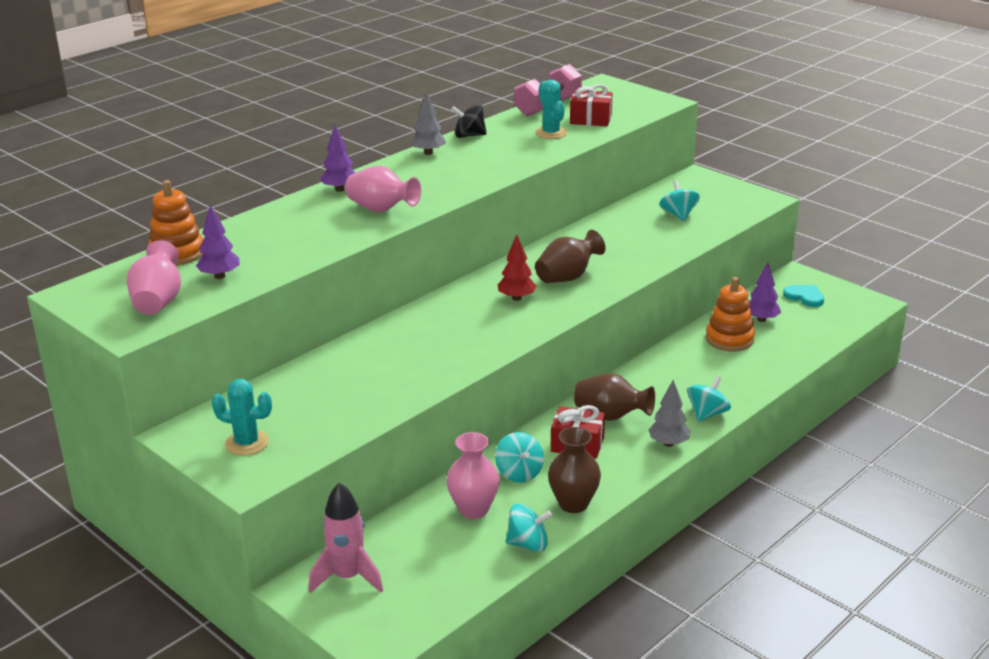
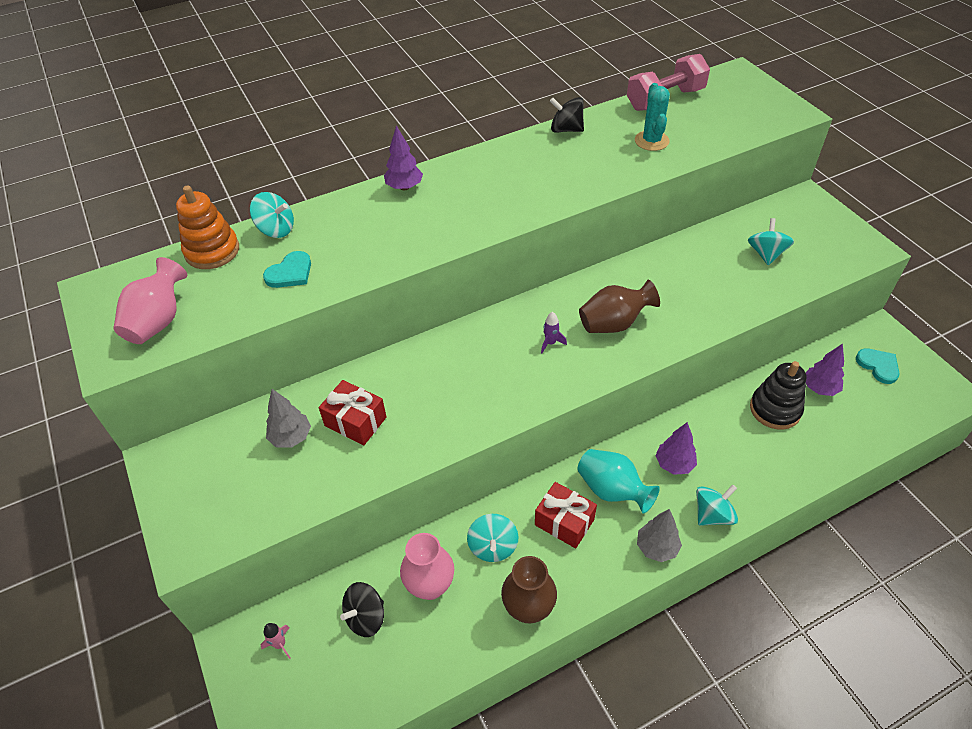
camera: 20 degrees right, 20 degrees up
(219, 276) = (232, 295): purple tree -> purple tree (674, 464)
(247, 443) = (210, 491): turquoise cactus -> none
(267, 255) = (290, 273): none -> turquoise heart
(347, 577) = (280, 644): pink rocket -> pink rocket, size x0.46
(381, 210) = (429, 227): pink vase -> none
(422, 542) = (366, 617): none -> black spinning top
(428, 153) = (514, 148): grey tree -> grey tree (291, 437)
(516, 298) = (550, 343): red tree -> purple rocket
(528, 544) = (462, 654): turquoise spinning top -> turquoise spinning top (276, 229)
(590, 119) = (702, 127): red gift -> red gift (355, 421)
(610, 416) = (612, 490): brown vase -> turquoise vase
(729, 339) = (775, 409): orange stacking toy -> black stacking toy

